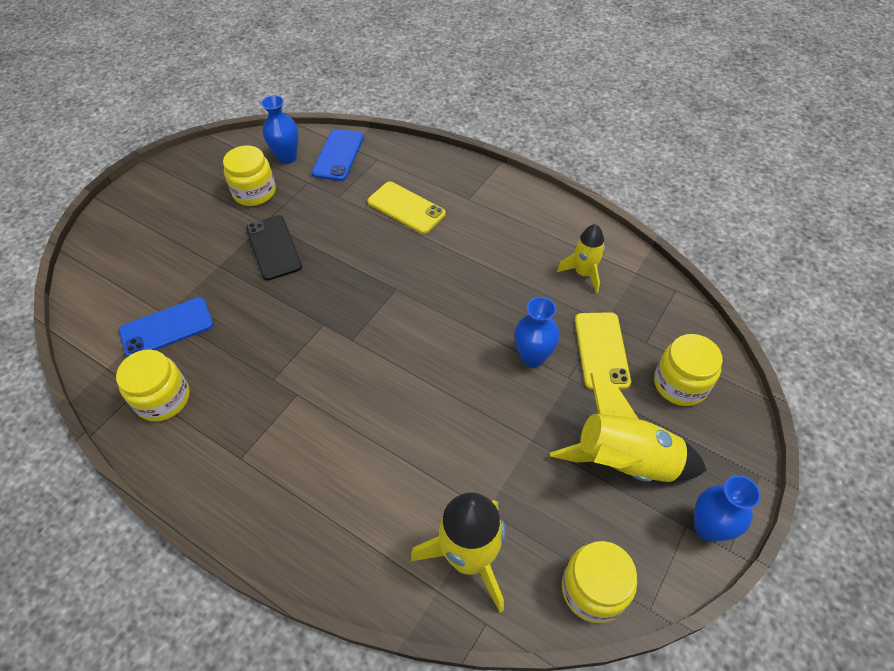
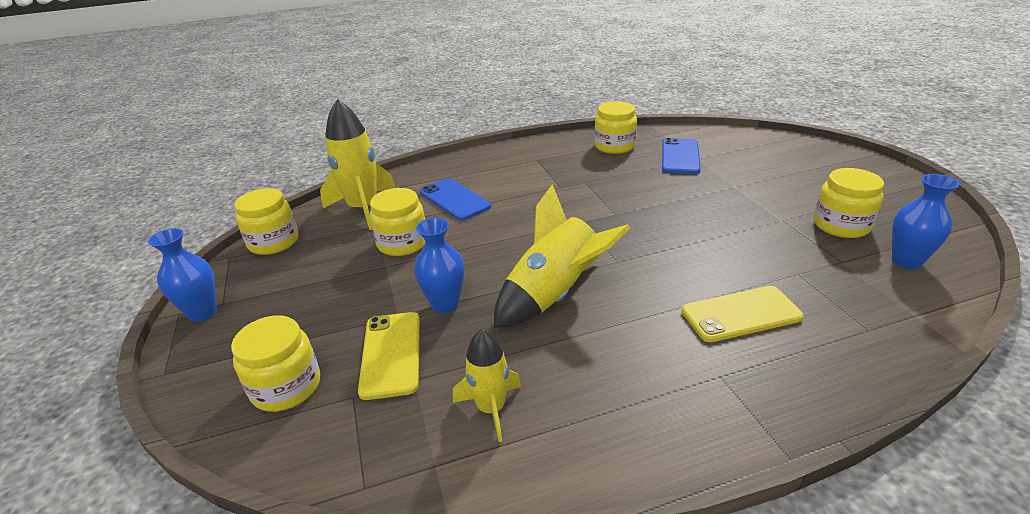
camera: 130 degrees right, 20 degrees down
(273, 247) = (738, 215): black phone -> none
(338, 155) = (895, 300): blue phone -> blue phone (454, 199)
(492, 456) = (402, 243): none -> yellow jar
(601, 350) = (391, 354): yellow phone -> yellow phone turned 45 degrees clockwise
(624, 461) = (300, 302): yellow rocket -> yellow rocket (554, 294)

